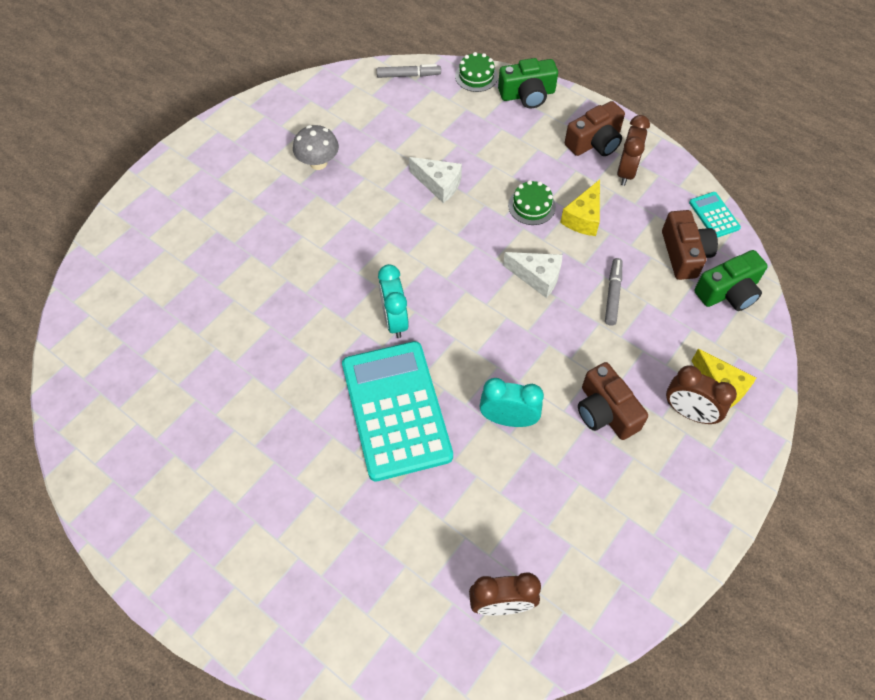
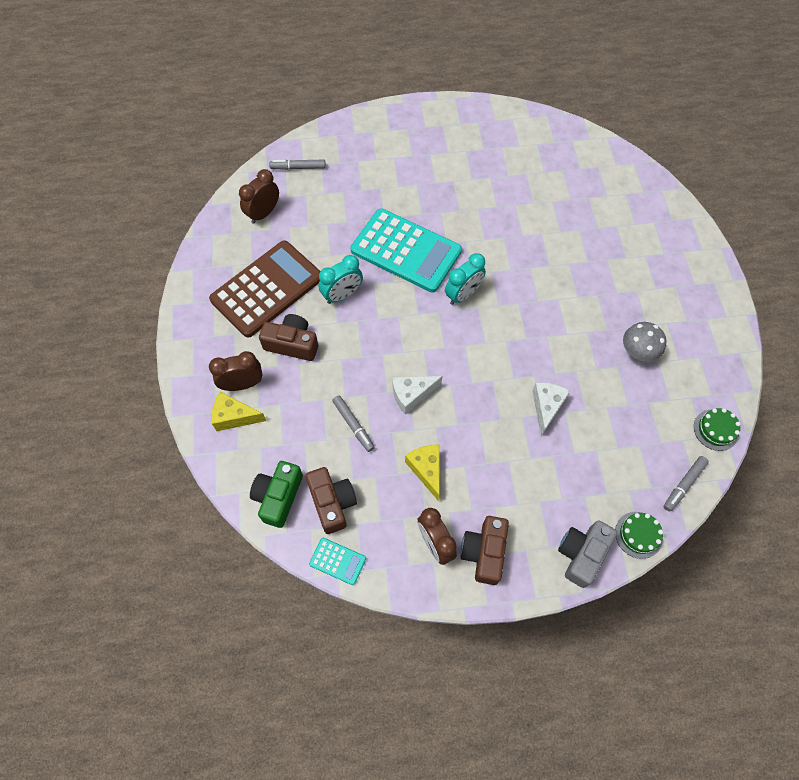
camera: 135 degrees right, 5 degrees up
(394, 320) = (463, 294): turquoise clock -> turquoise clock turned 105 degrees clockwise
(398, 637) = (298, 167): none -> grey marker
(439, 184) = (546, 407): white cheese -> white cheese turned 120 degrees clockwise
(527, 94) = (582, 554): green camera -> grey camera
(531, 206) = (470, 447): green cake -> green cake (716, 430)
(581, 496) = (267, 289): none -> brown calculator
(684, 254) = (332, 502): brown camera -> brown camera turned 150 degrees counterclockwise

